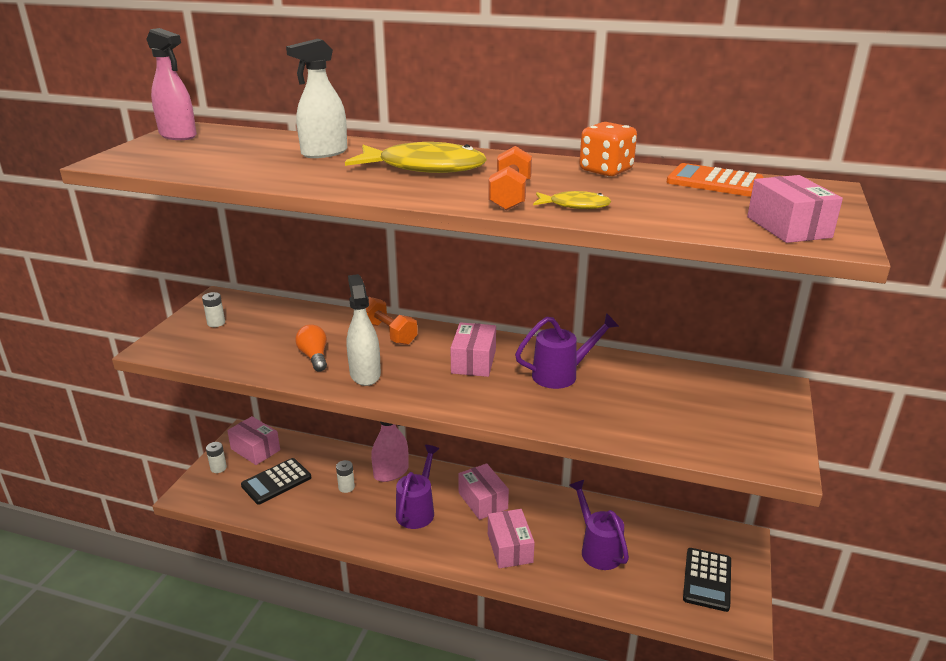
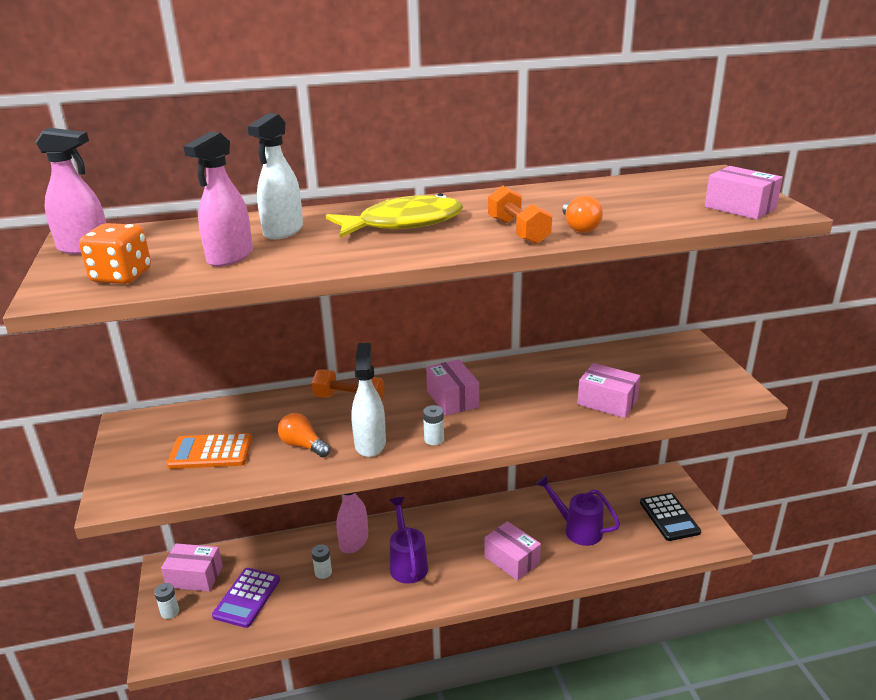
camera: 30 degrees left, 0 degrees up
(216, 323) = (157, 449): white battery -> white battery (434, 439)
(254, 163) = (230, 257): none -> pink spray bottle
(276, 482) = (247, 598): black calculator -> purple calculator
(365, 374) = (370, 444): white spray bottle -> white spray bottle turned 45 degrees clockwise
(483, 501) = (456, 530): pink box -> pink box (607, 402)
(561, 374) = (533, 385): purple watering can -> none
(575, 205) = (579, 227): yellow fish -> orange light bulb
(606, 171) = (551, 193): orange dice -> orange dice (121, 276)
(714, 182) = (640, 185): orange calculator -> orange calculator (210, 452)

